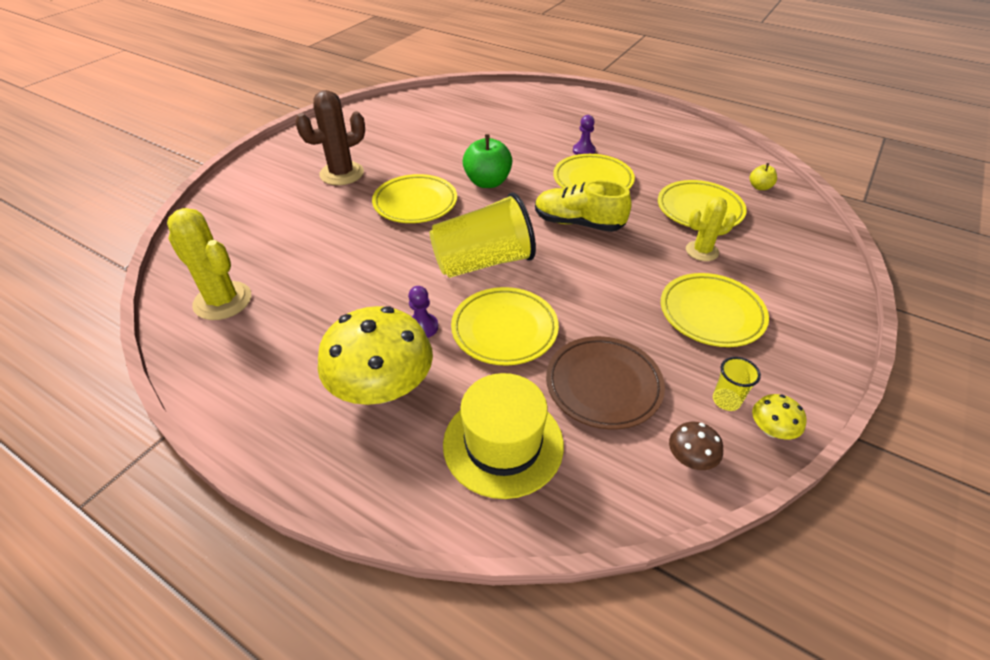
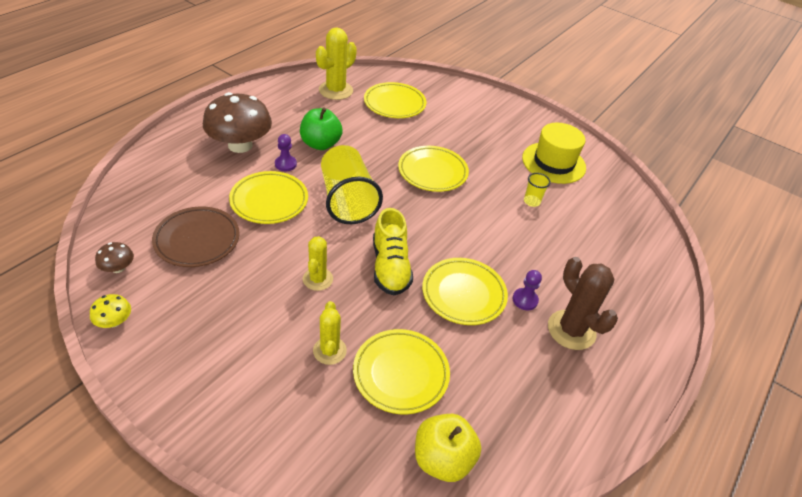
camera: 90 degrees right, 0 degrees up
(342, 174) = (478, 137): brown cactus -> brown cactus (571, 330)
(382, 387) = (240, 145): yellow mushroom -> brown mushroom
(487, 182) = (463, 217): green apple -> green apple (320, 144)
(503, 444) = (175, 187): yellow hat -> yellow hat (553, 163)
(578, 223) = (390, 267): yellow shoe -> yellow shoe turned 150 degrees clockwise
(618, 270) = (317, 279): none -> yellow cactus
(711, 314) = (243, 327): yellow plate -> yellow plate (394, 104)
(726, 400) = (152, 304): yellow cup -> yellow cup (531, 201)
(759, 187) = (442, 459): yellow apple -> yellow apple, size x1.94

